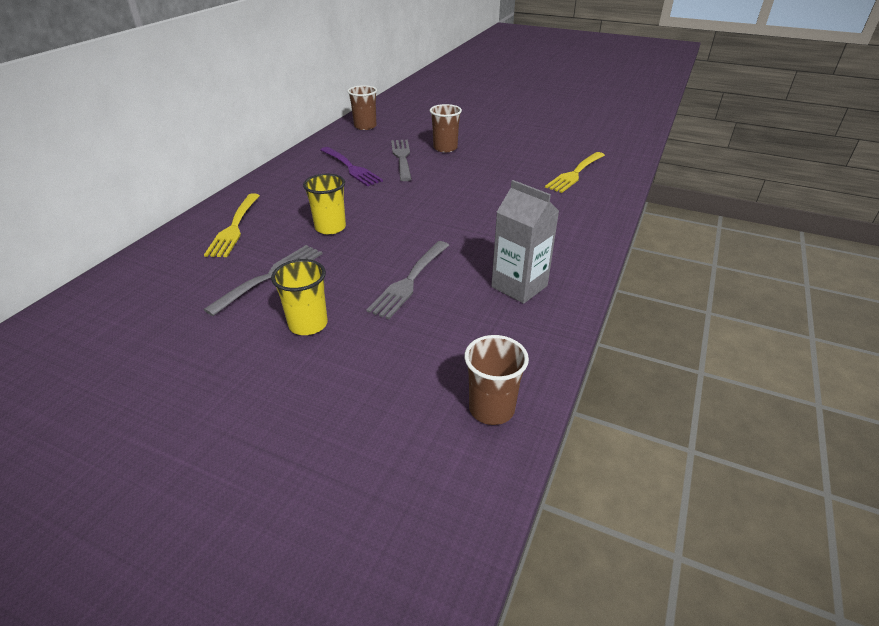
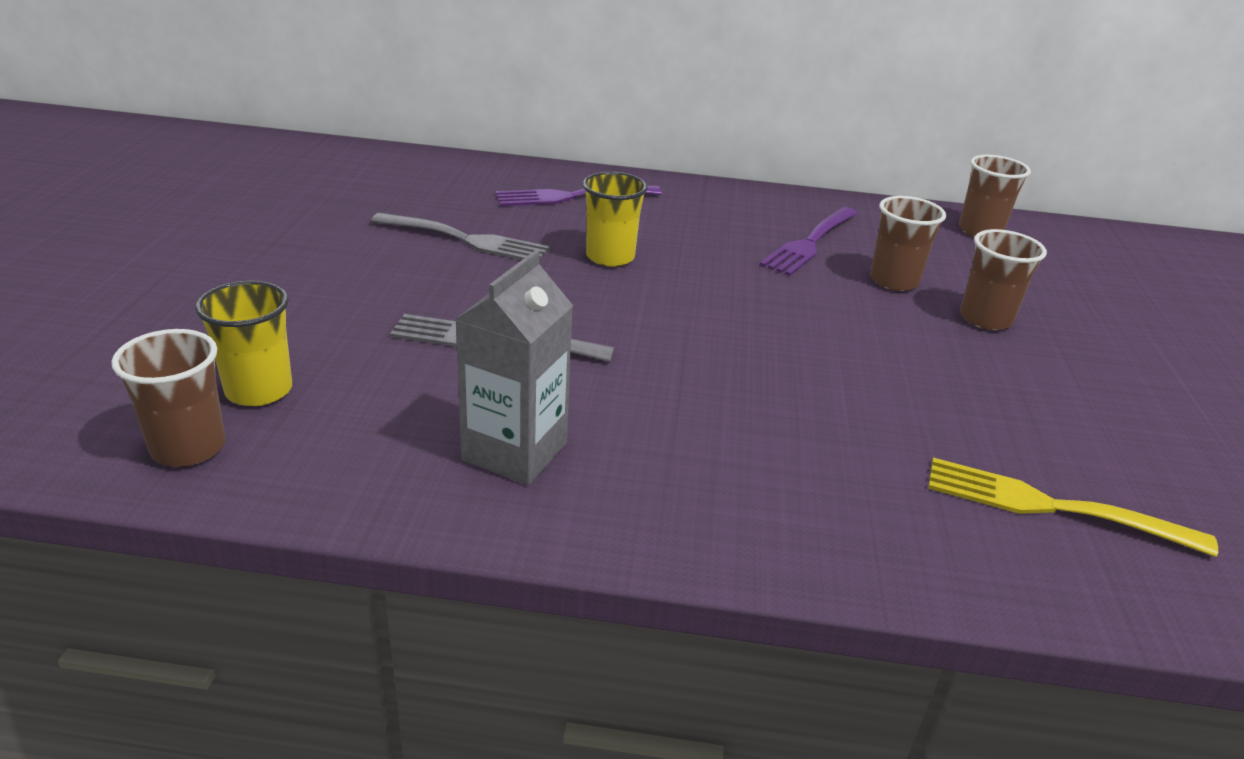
camera: 70 degrees right, 5 degrees down
(234, 227) = (571, 196): yellow fork -> purple fork
(308, 324) = (367, 281): yellow cup -> yellow cup (259, 390)
(402, 158) = (893, 281): grey fork -> brown cup

